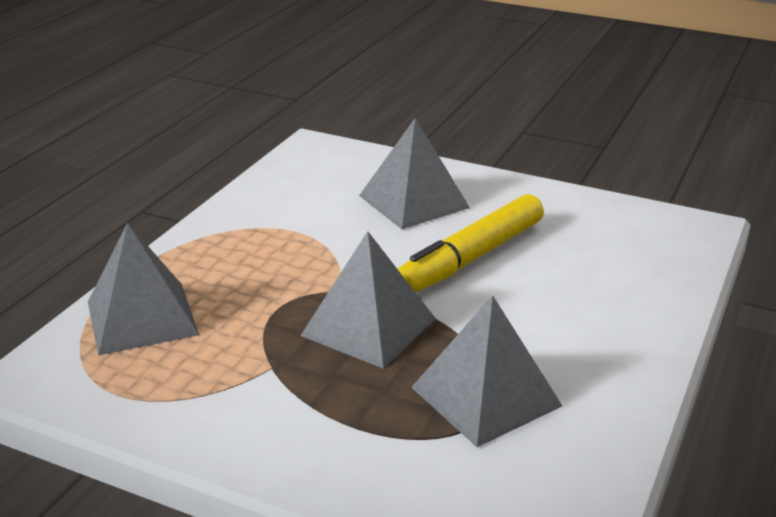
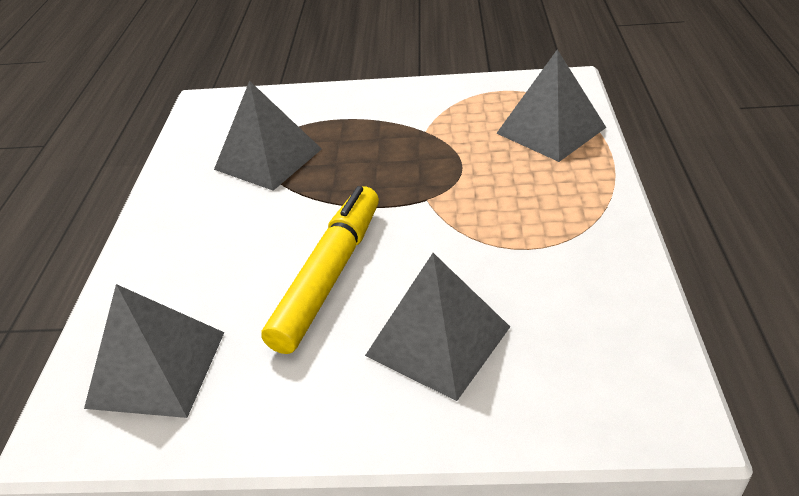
camera: 160 degrees right, 10 degrees up
(368, 326) = (380, 178): grey pyramid -> grey pyramid (157, 369)

